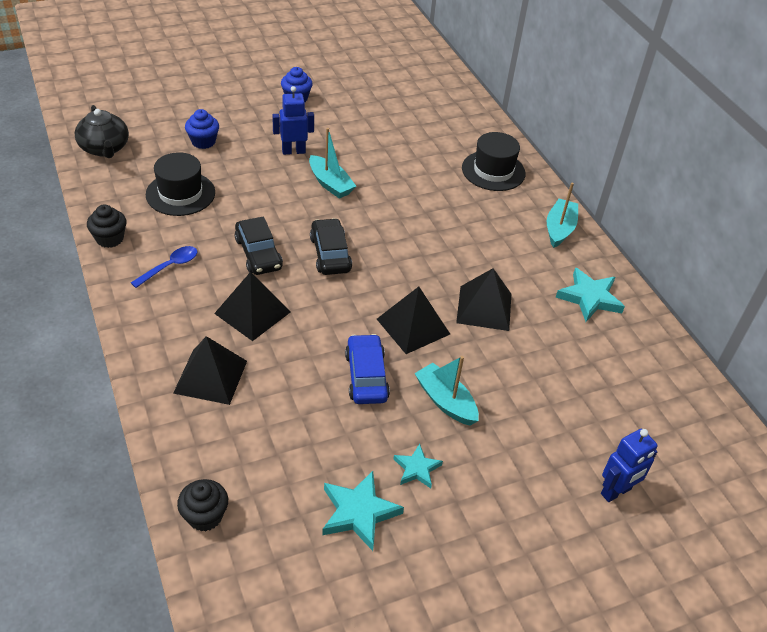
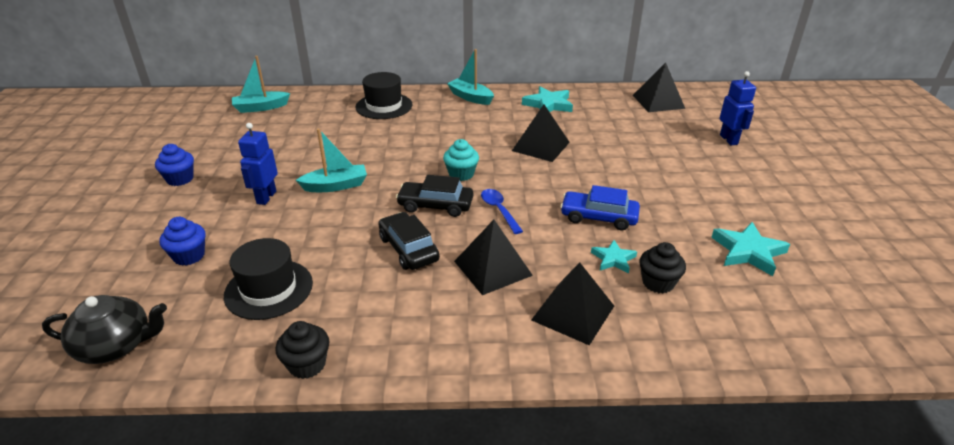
camera: 65 degrees left, 10 degrees down
(170, 266) = (391, 317): blue spoon -> blue spoon (499, 210)
(205, 516) = (754, 346): black cupcake -> black cupcake (658, 283)
(258, 253) = (408, 249): black car -> black car turned 120 degrees counterclockwise
(392, 258) = (461, 174): none -> turquoise cupcake
(413, 326) = (548, 182): black pyramid -> black pyramid (658, 101)
(417, 468) = (703, 213): turquoise star -> turquoise star (613, 259)
(445, 401) = (635, 185): turquoise boat -> turquoise boat (261, 107)

